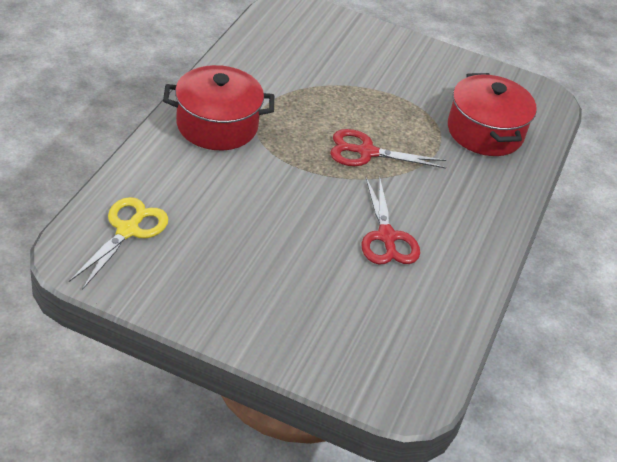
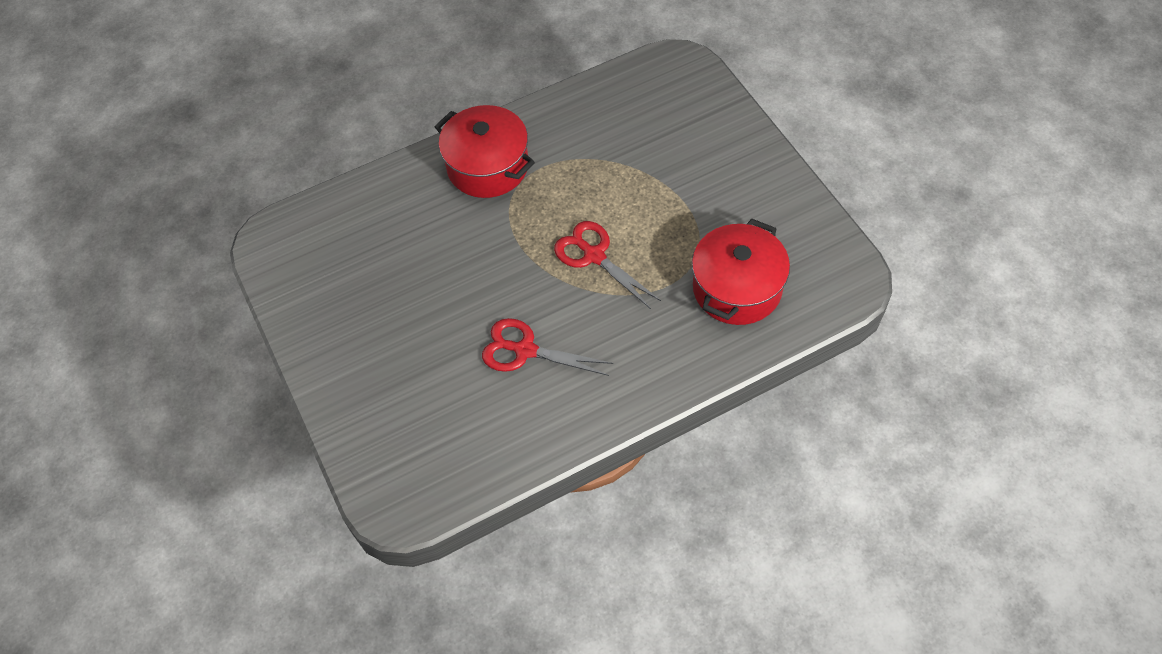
camera: 50 degrees right, 15 degrees up
(128, 230) = (326, 236): yellow scissors -> none
(386, 237) = (525, 350): red scissors -> red scissors turned 75 degrees clockwise

